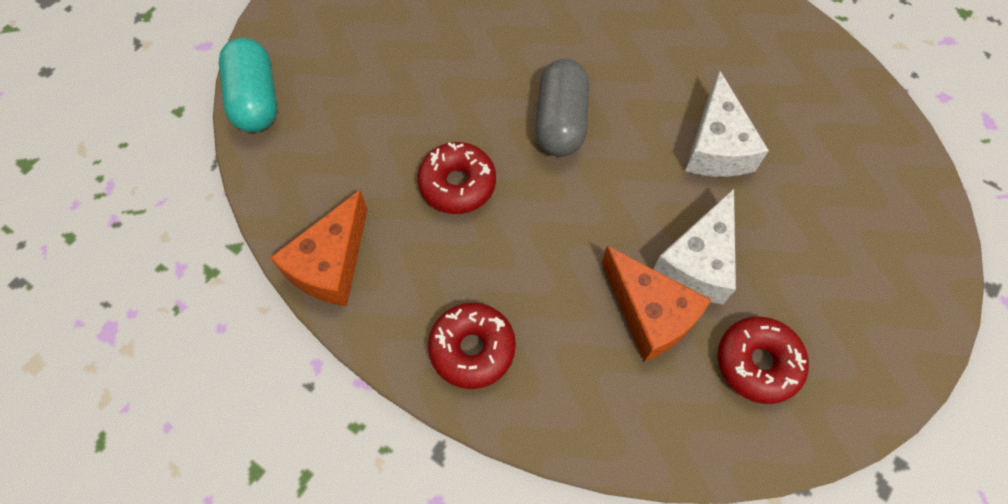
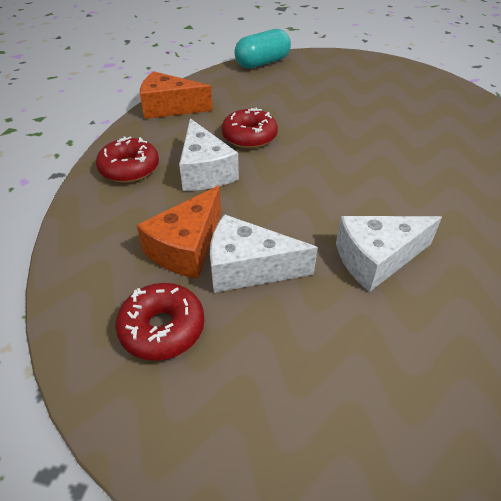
camera: 70 degrees right, 20 degrees down
(514, 258) = (205, 171): none -> white cheese
(560, 121) = (332, 168): grey capsule -> none

